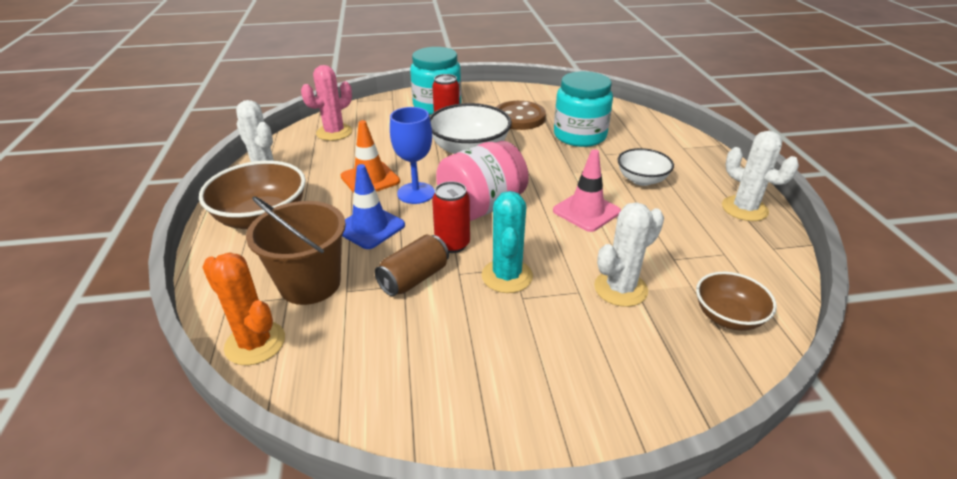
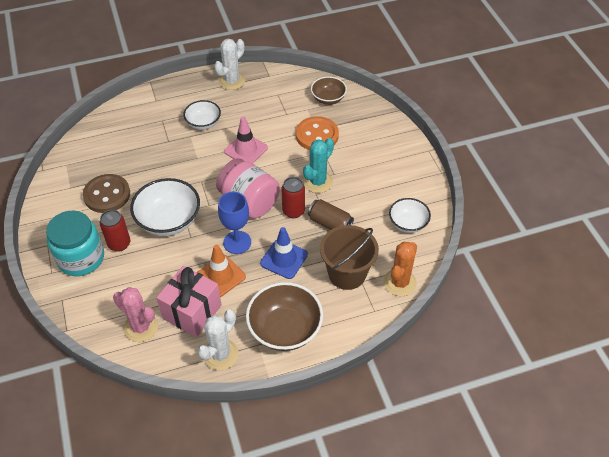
camera: 100 degrees left, 15 degrees up
(333, 159) = (192, 312): none -> pink gift
(374, 382) = (408, 223): none -> white bowl
(507, 276) = (318, 182): turquoise cactus -> turquoise cactus turned 45 degrees counterclockwise
(580, 136) = (139, 155): turquoise jar -> none
(620, 289) = (317, 135): white cactus -> orange button

